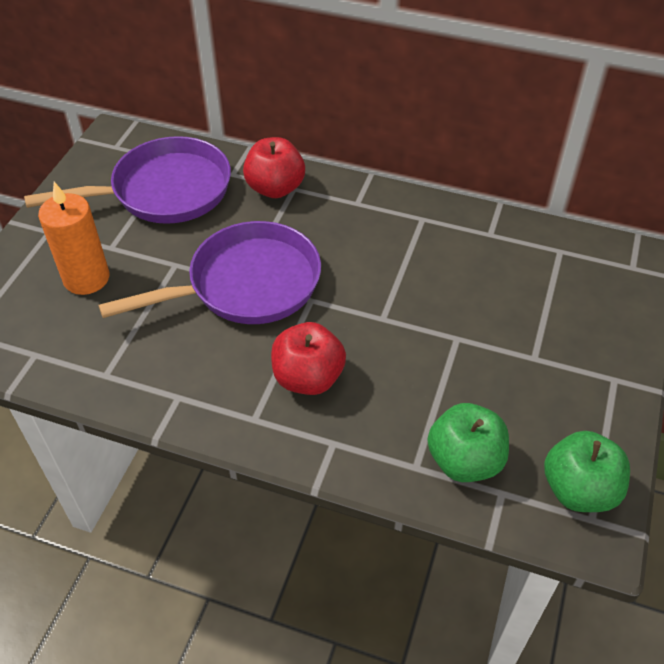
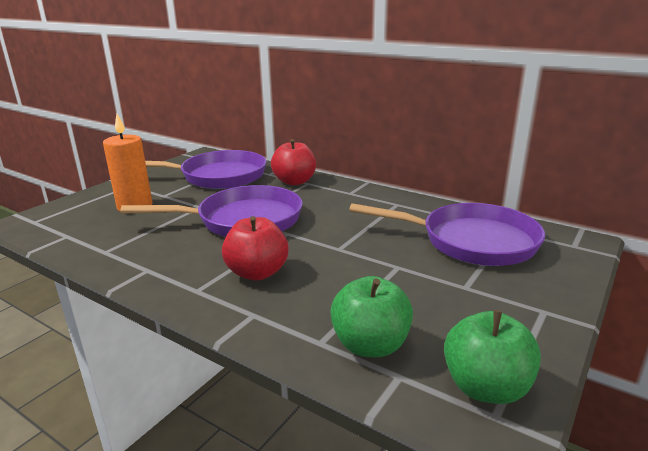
camera: 15 degrees right, 25 degrees down
(524, 279) = (471, 241): none -> purple pan

